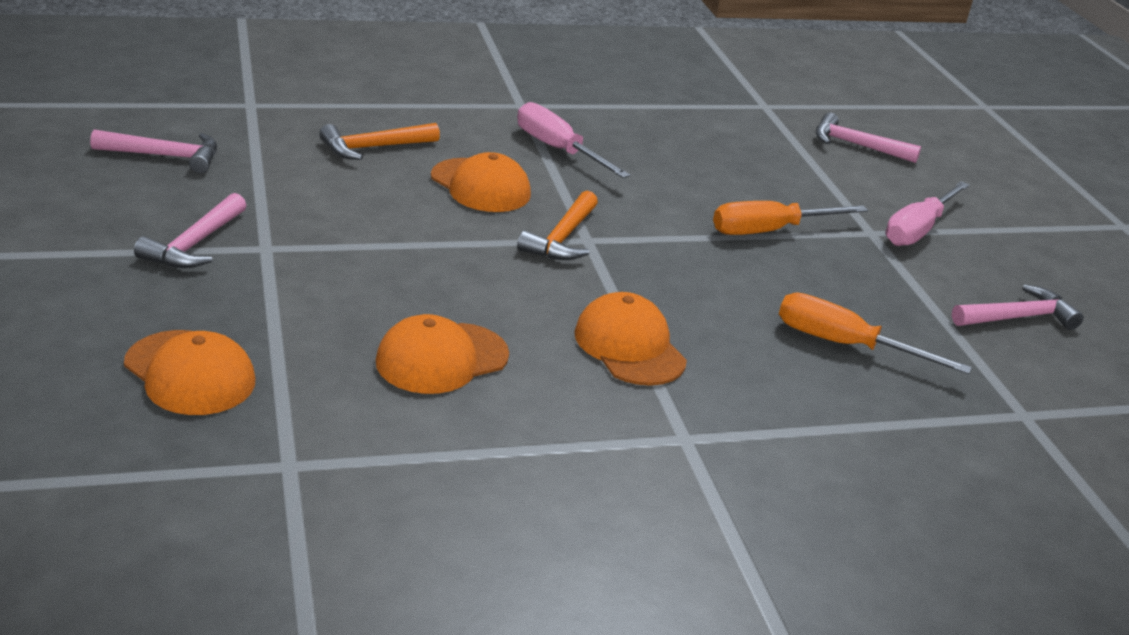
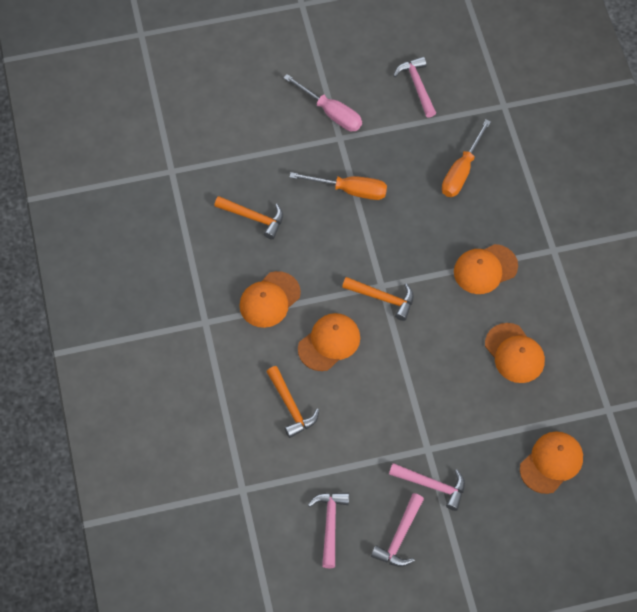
camera: 85 degrees left, 30 degrees up
(558, 150) = (269, 300): pink screwdriver -> orange cap
(699, 152) = (253, 218): none -> orange hammer
(770, 231) = (350, 190): orange screwdriver -> orange screwdriver turned 60 degrees counterclockwise
(856, 145) = (223, 125): pink hammer -> pink hammer (399, 537)

